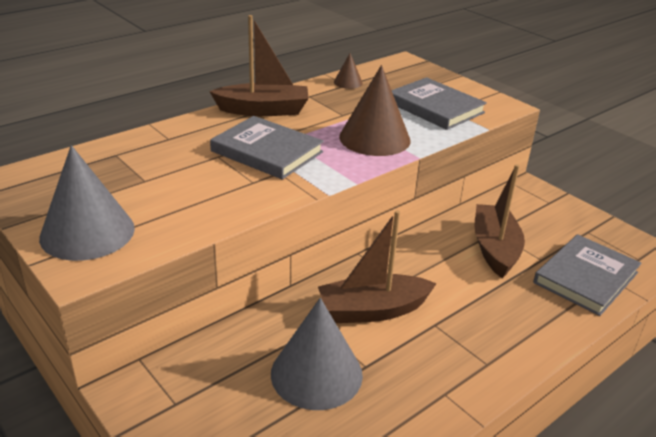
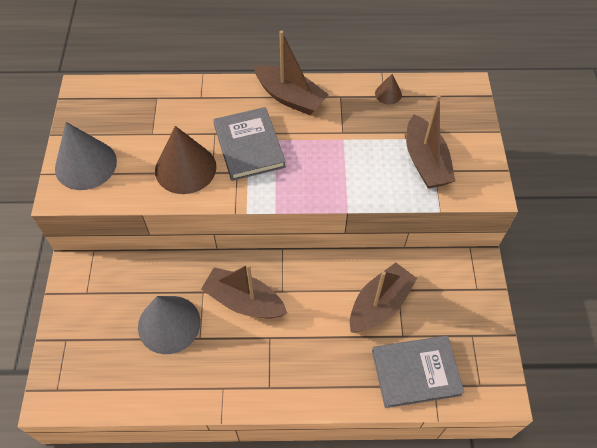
camera: 40 degrees right, 25 degrees up
(374, 138) = (337, 173): brown cone -> brown cone (185, 168)
(435, 107) = (425, 162): grey book -> brown boat

